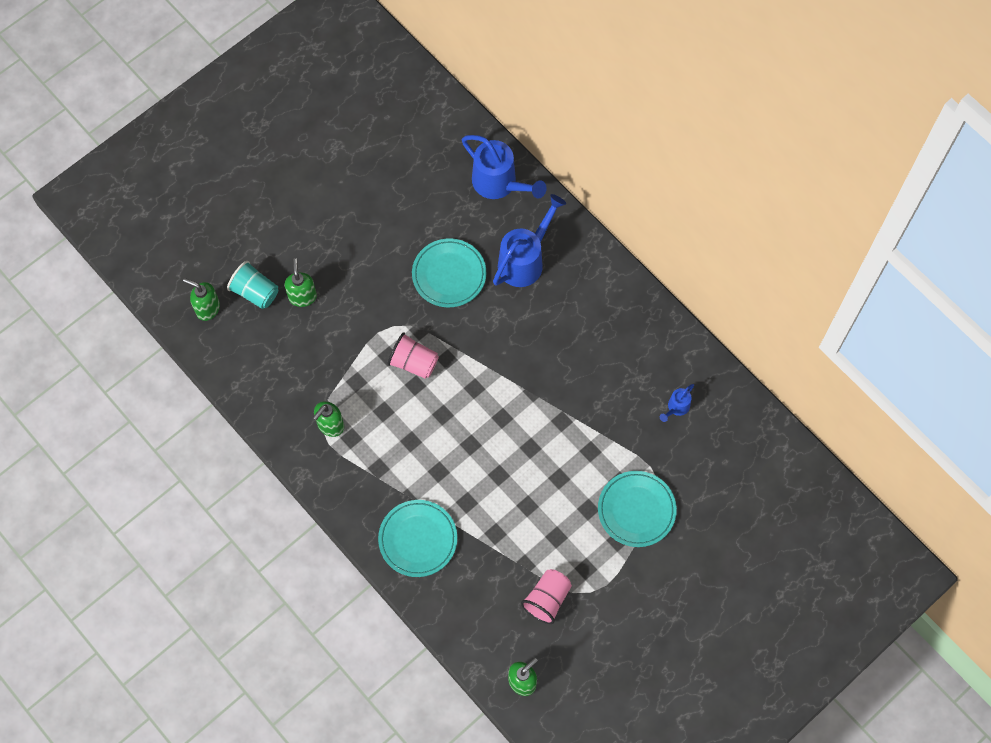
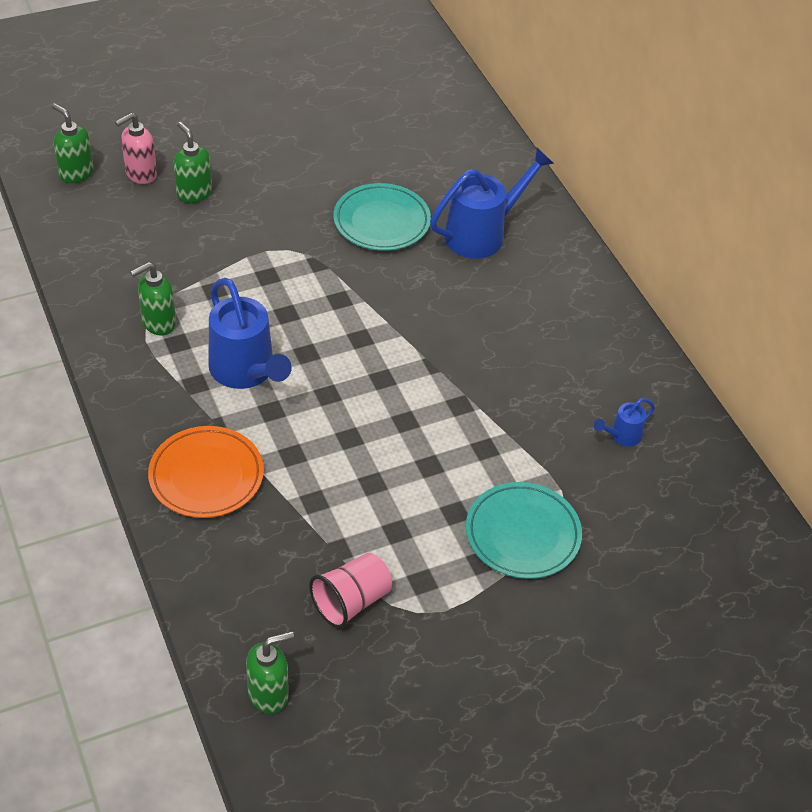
camera: 15 degrees right, 20 degrees down
(255, 292) = (140, 174): turquoise cup -> pink soap dispenser
(302, 296) = (194, 193): green soap dispenser -> green soap dispenser turned 45 degrees counterclockwise
(413, 362) = (296, 291): pink cup -> none
(418, 539) = (206, 476): turquoise plate -> orange plate
(499, 184) = (482, 158): blue watering can -> blue watering can (246, 372)

